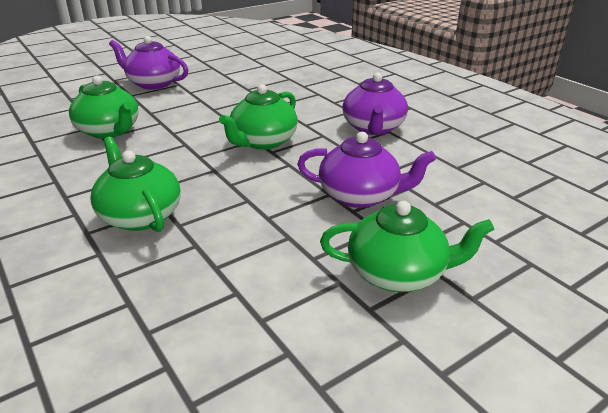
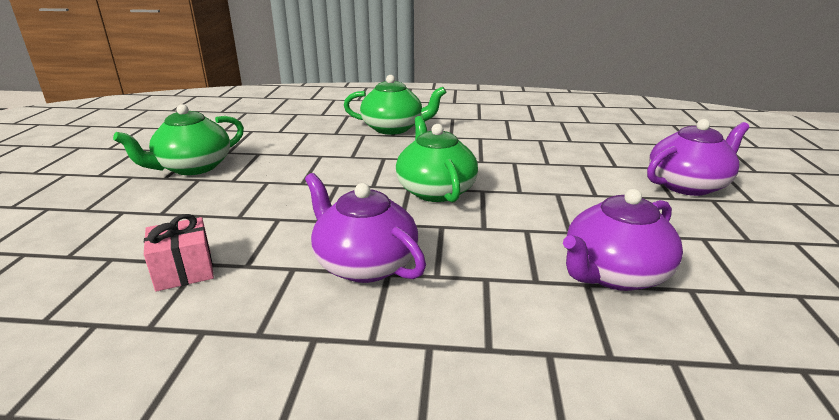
camera: 130 degrees right, 5 degrees down
(109, 131) = (551, 143): green teapot -> none
(360, 195) = (274, 192): purple teapot -> purple teapot (614, 274)
(469, 167) = (184, 271): none -> pink gift

